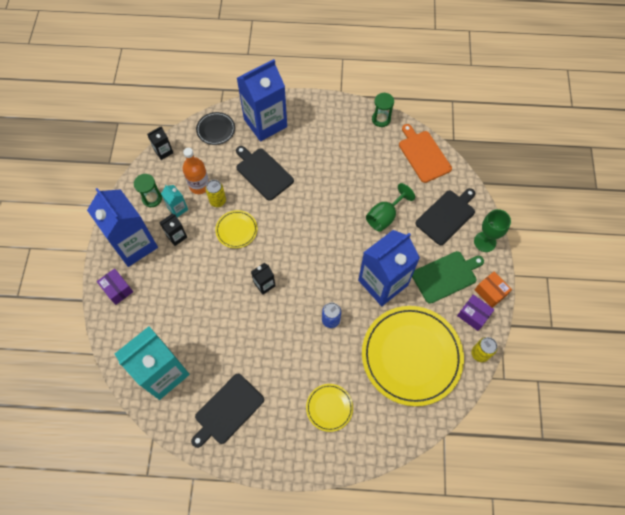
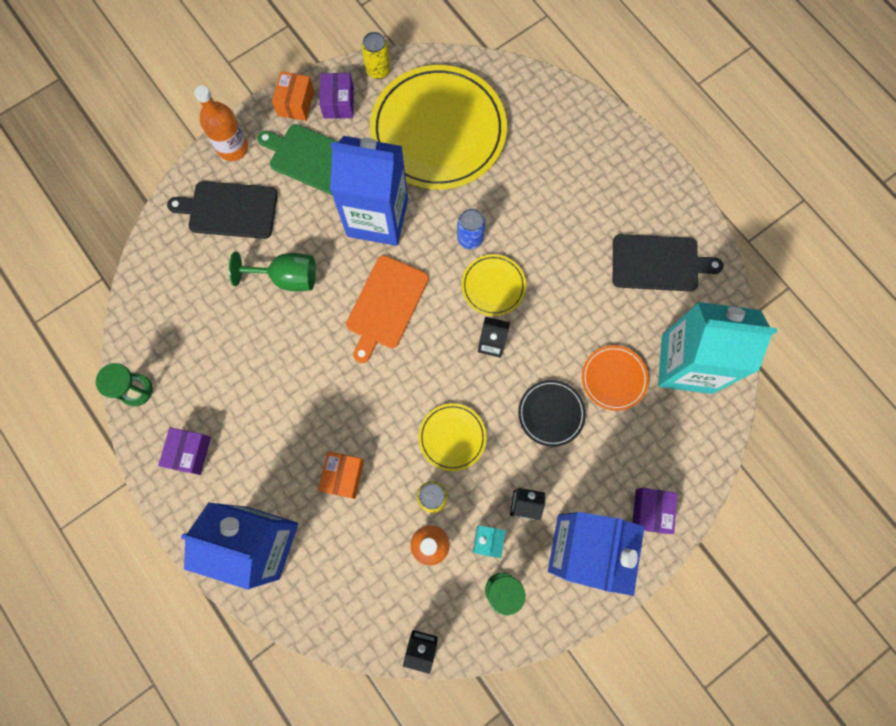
camera: 130 degrees left, 10 degrees up
(192, 329) = (614, 378): none -> orange plate
(216, 129) = (327, 604): black plate -> black plate (551, 413)
(263, 172) = (343, 476): black cutting board -> orange box
(329, 407) = (563, 168): yellow plate -> yellow plate (493, 286)
(331, 121) = (190, 452): none -> purple box
(423, 155) = (156, 296): orange cutting board -> orange cutting board (386, 305)
(485, 242) = (233, 147): green goblet -> orange bottle

